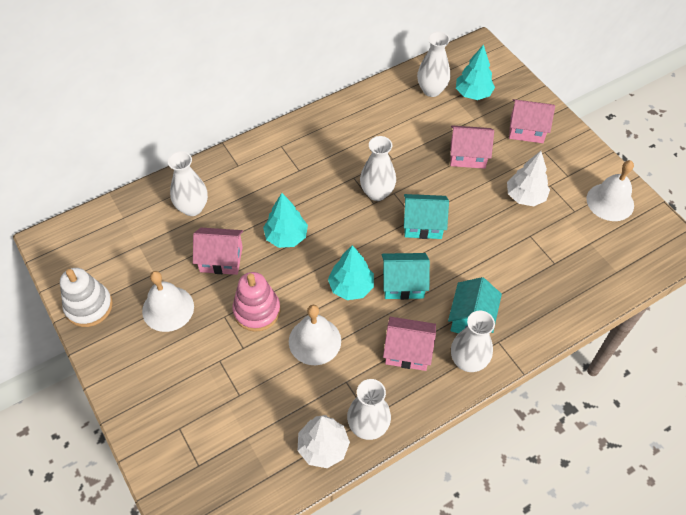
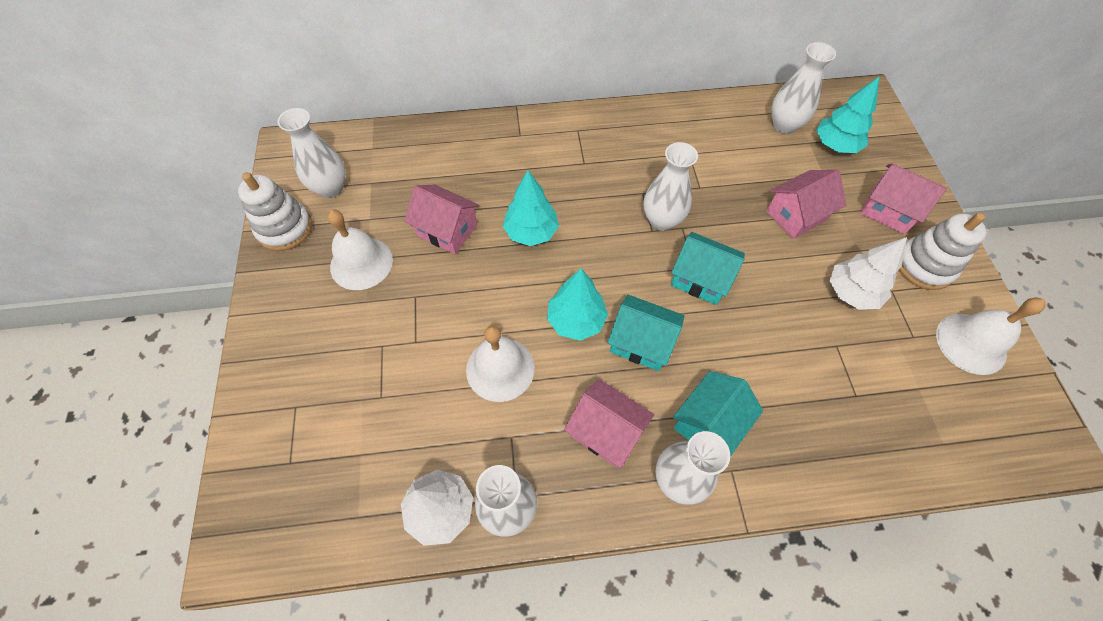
camera: 25 degrees right, 5 degrees up
(192, 208) = (447, 163): white vase -> white vase (331, 188)
(257, 311) = (454, 304): pink stacking toy -> none
(467, 155) = (796, 215): pink house -> pink house turned 60 degrees counterclockwise
(563, 160) = (924, 266): none -> white stacking toy

